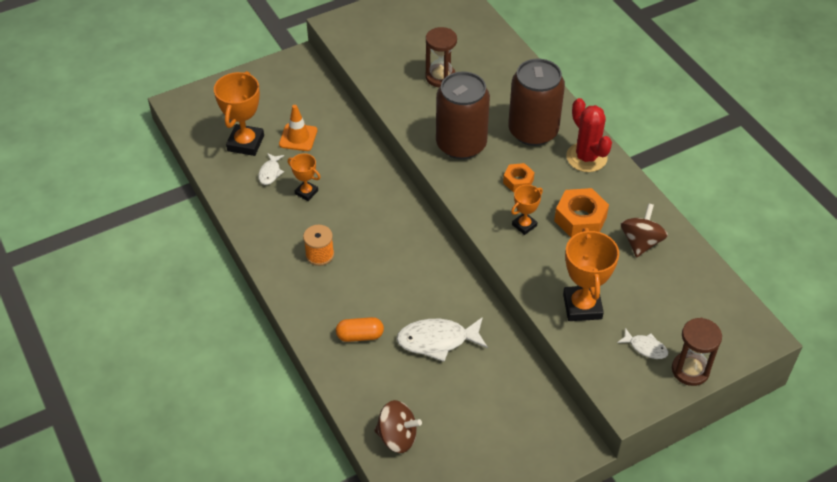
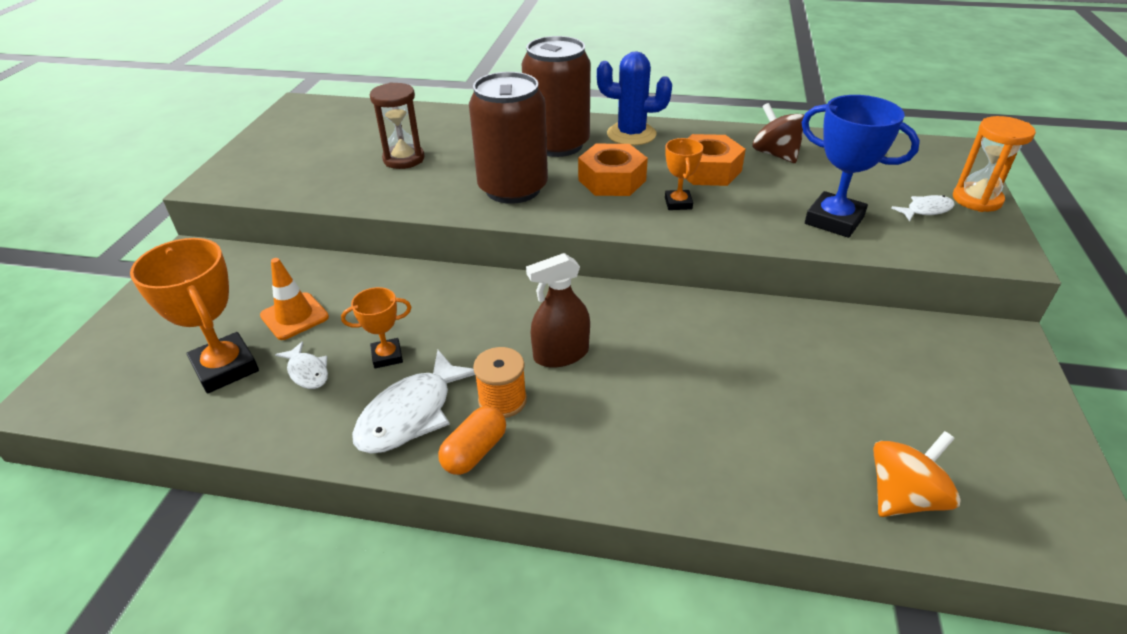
camera: 50 degrees left, 10 degrees down
(360, 335) = (684, 437): orange capsule -> orange capsule (474, 451)
(371, 256) = (561, 354): none -> brown spray bottle
(397, 437) = (903, 497): brown spinning top -> orange spinning top
(437, 340) = (756, 369): white fish -> white fish (411, 414)
(518, 181) = (612, 180): orange nut -> orange nut, size x1.66
(582, 306) = (834, 220): orange trophy -> blue trophy
(586, 157) = (631, 134): red cactus -> blue cactus
(690, 370) = (977, 200): brown hourglass -> orange hourglass

